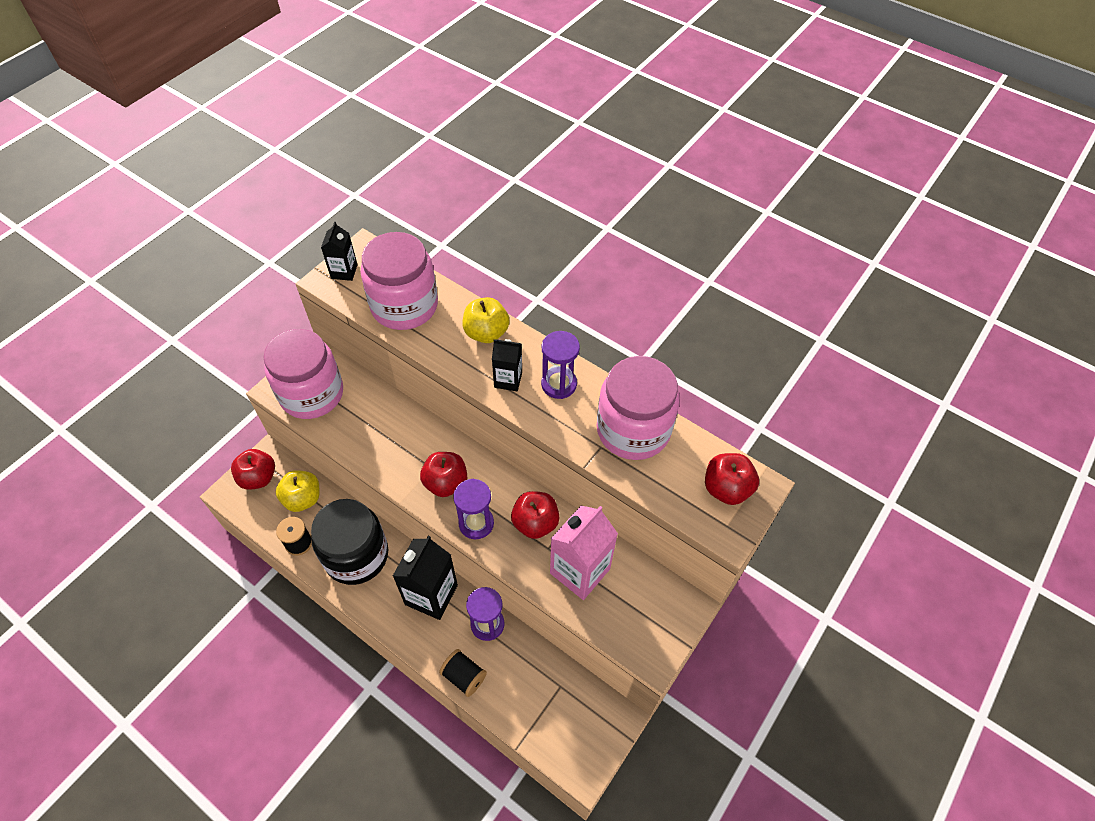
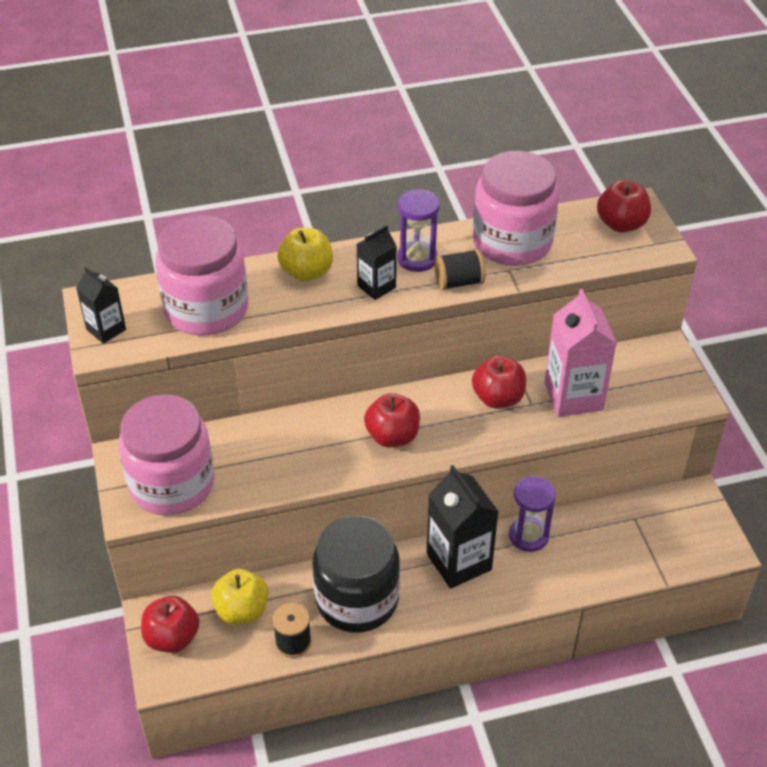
camera: 50 degrees left, 10 degrees down
(464, 676) = (566, 583): black spool -> black spool (458, 282)
(476, 523) = (458, 438): purple hourglass -> none

